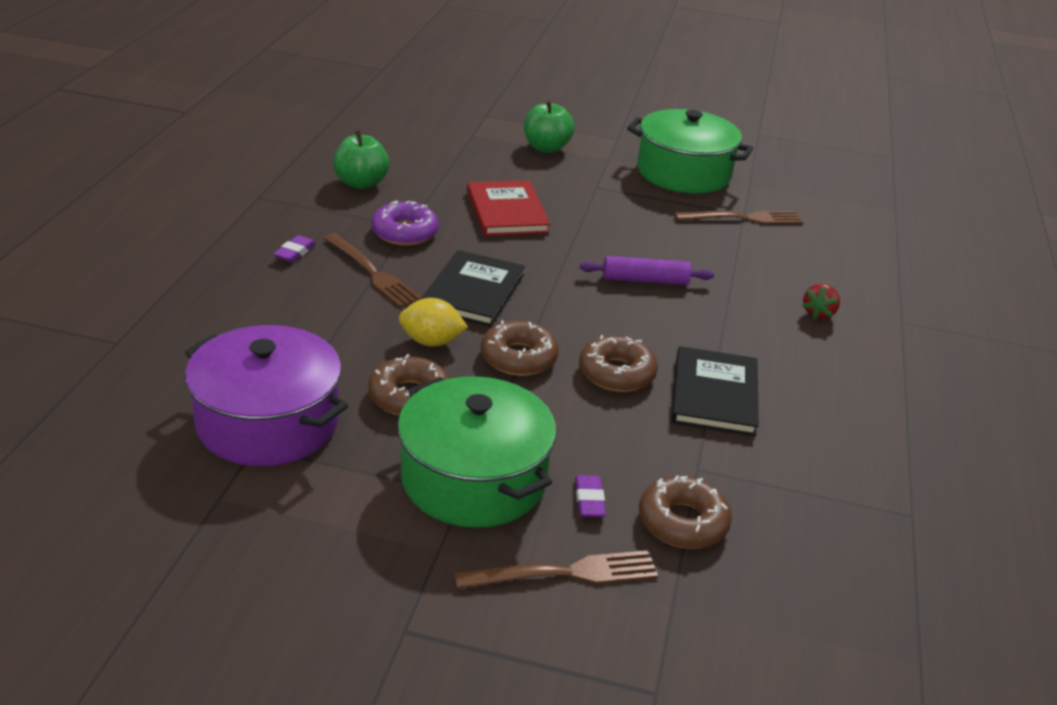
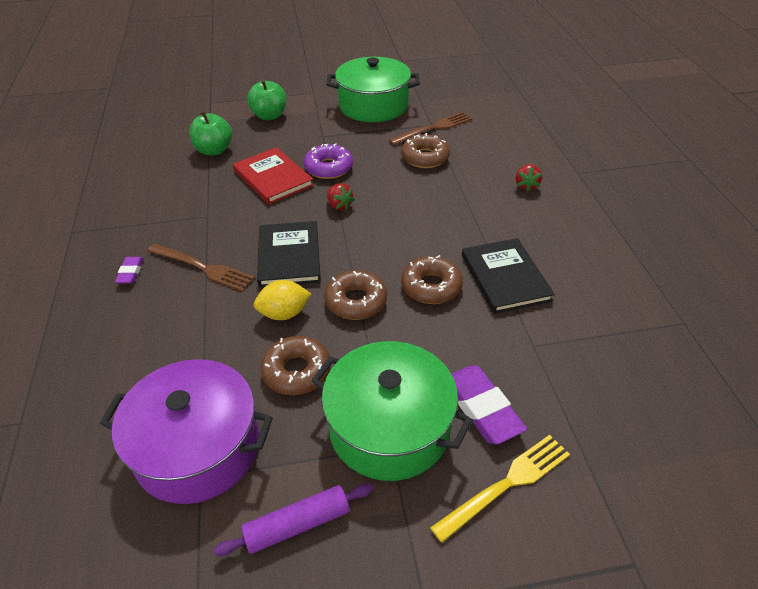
camera: 20 degrees left, 10 degrees up
(361, 183) = (149, 191): green apple -> green apple (214, 150)
(404, 232) = (207, 222): purple donut -> purple donut (328, 168)
(565, 262) = (339, 205): none -> red strawberry
(566, 573) = (507, 483): brown fork -> yellow fork
(589, 500) = (481, 407): purple eraser -> purple eraser, size x1.88
(645, 280) = (402, 201): purple rolling pin -> purple rolling pin (297, 524)
(682, 522) = (554, 397): brown donut -> brown donut (425, 157)

